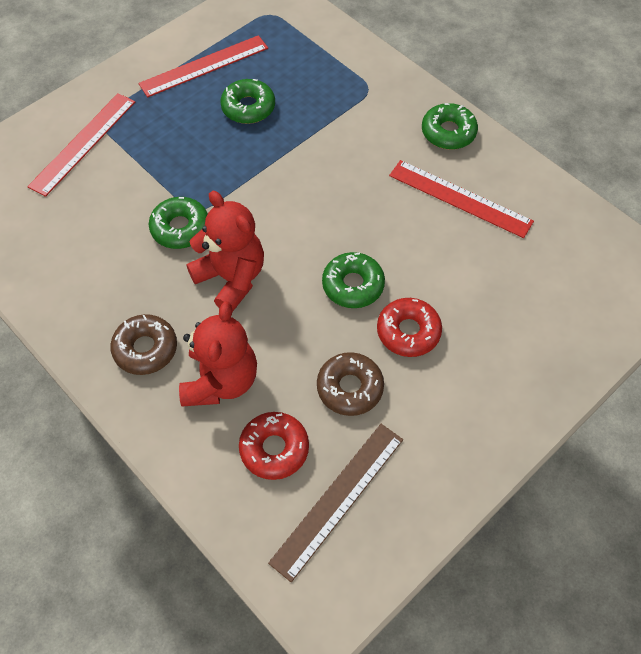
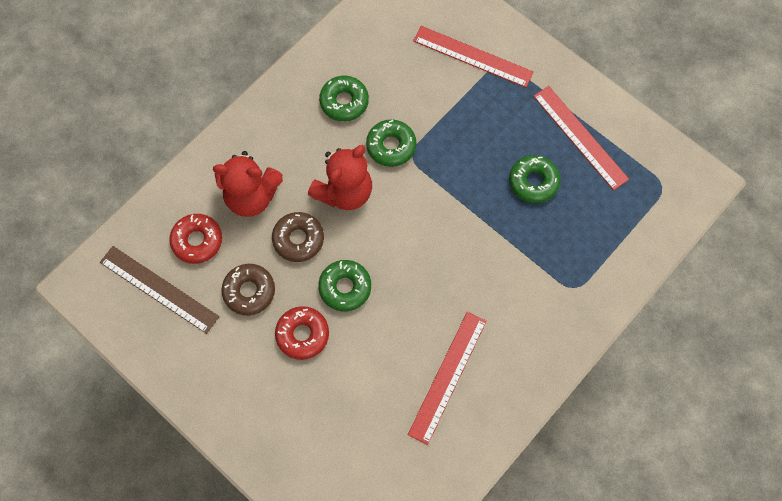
camera: 85 degrees right, 10 degrees up
(145, 349) = (276, 140): brown donut -> brown donut (298, 239)
(448, 132) = (528, 365): green donut -> green donut (344, 102)

